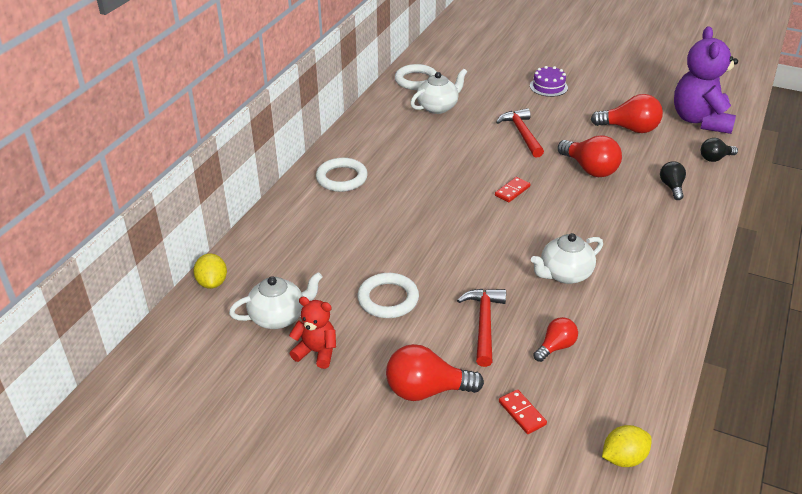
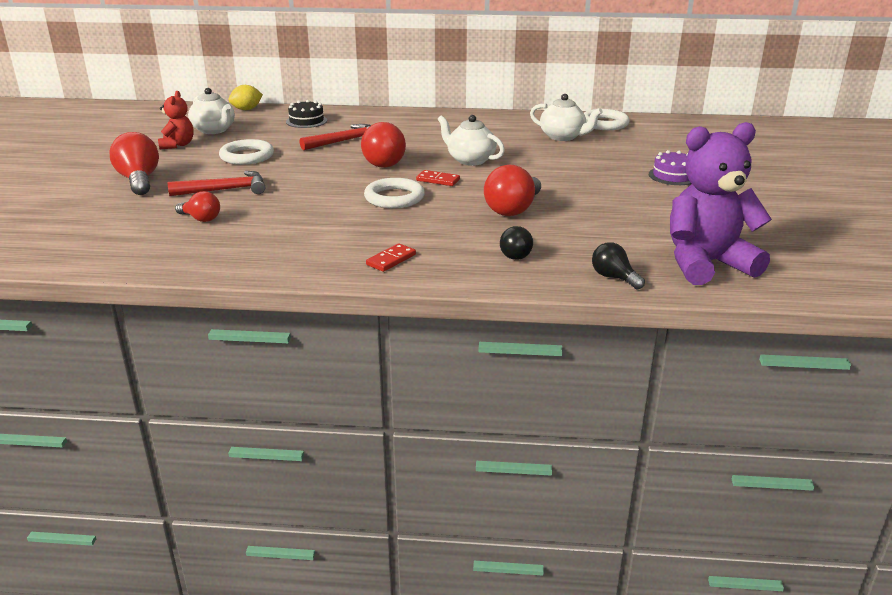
camera: 70 degrees right, 10 degrees down
(292, 242) = (306, 121): none -> black cake
(341, 178) = (406, 122): white ring -> white ring (394, 198)
(522, 133) = (552, 173): red hammer -> red hammer (345, 141)
(522, 413) = (114, 214): red domino -> red domino (391, 260)
(564, 274) = (311, 213): white teapot -> white teapot (470, 160)
(623, 458) = (58, 256): yellow lemon -> none
(629, 129) = (628, 223): red light bulb -> red light bulb (383, 162)
(671, 187) = (516, 254): black light bulb -> black light bulb turned 120 degrees clockwise

